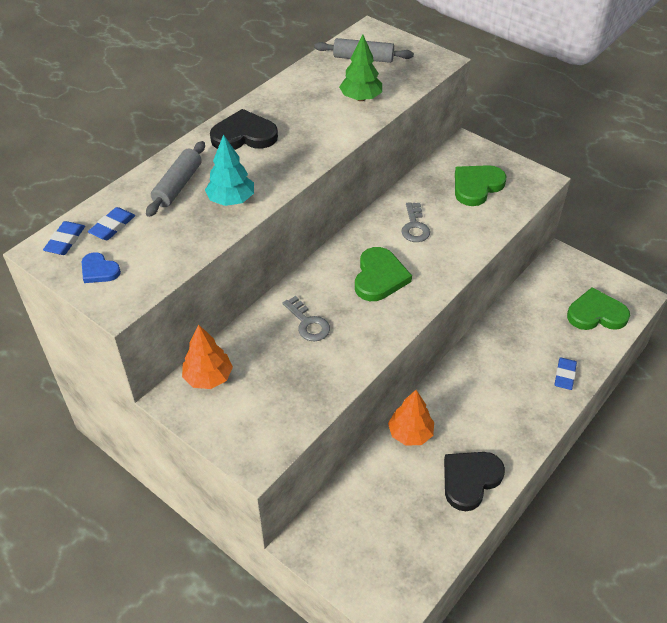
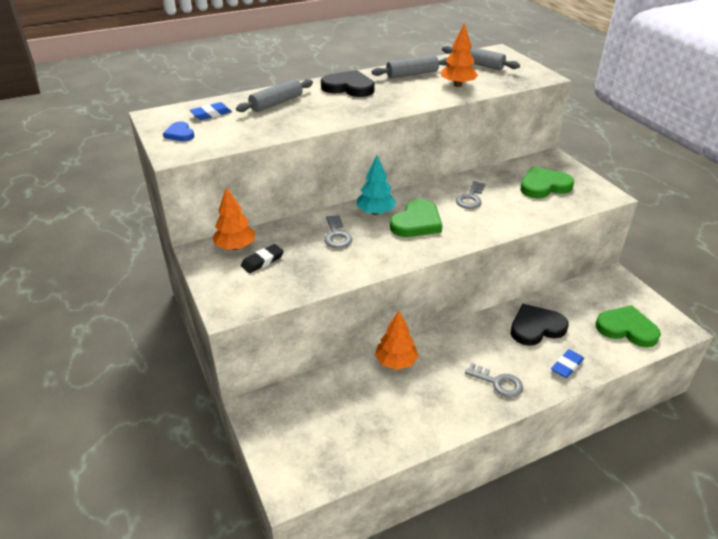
camera: 25 degrees right, 10 degrees down
(65, 241) = (173, 114): blue eraser -> none
(231, 200) = (307, 118): turquoise tree -> turquoise tree (375, 212)
(251, 385) = (262, 261): none -> black eraser
(300, 94) = (412, 74): none -> grey rolling pin
(360, 98) = (457, 85): green tree -> orange tree
(470, 480) = (426, 415): black heart -> black heart (536, 327)
(515, 418) = (498, 382): none -> grey key

